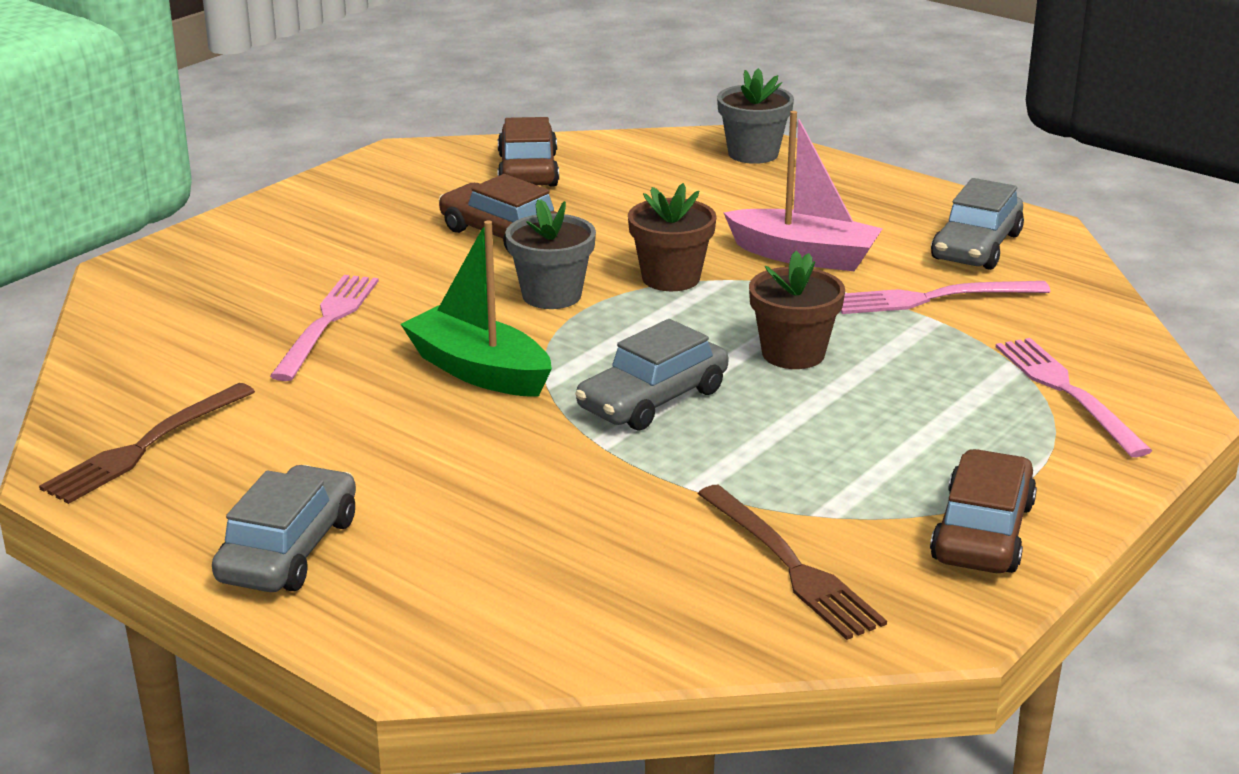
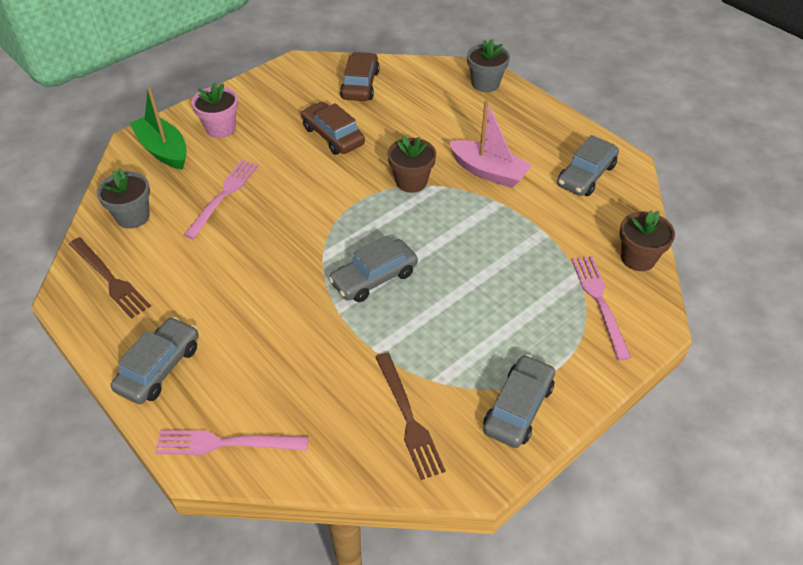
camera: 10 degrees right, 20 degrees up
(145, 446) = (110, 279): brown fork -> brown fork turned 90 degrees counterclockwise
(287, 241) = (220, 128): none -> pink flower pot
(478, 371) = (290, 243): green boat -> green boat (163, 150)
(551, 295) = (344, 188): grey flower pot -> grey flower pot (133, 216)
(793, 354) = (459, 251): brown flower pot -> brown flower pot (638, 258)
(932, 298) = (548, 215): pink fork -> pink fork (226, 443)
(982, 532) = (518, 408): brown car -> grey car

